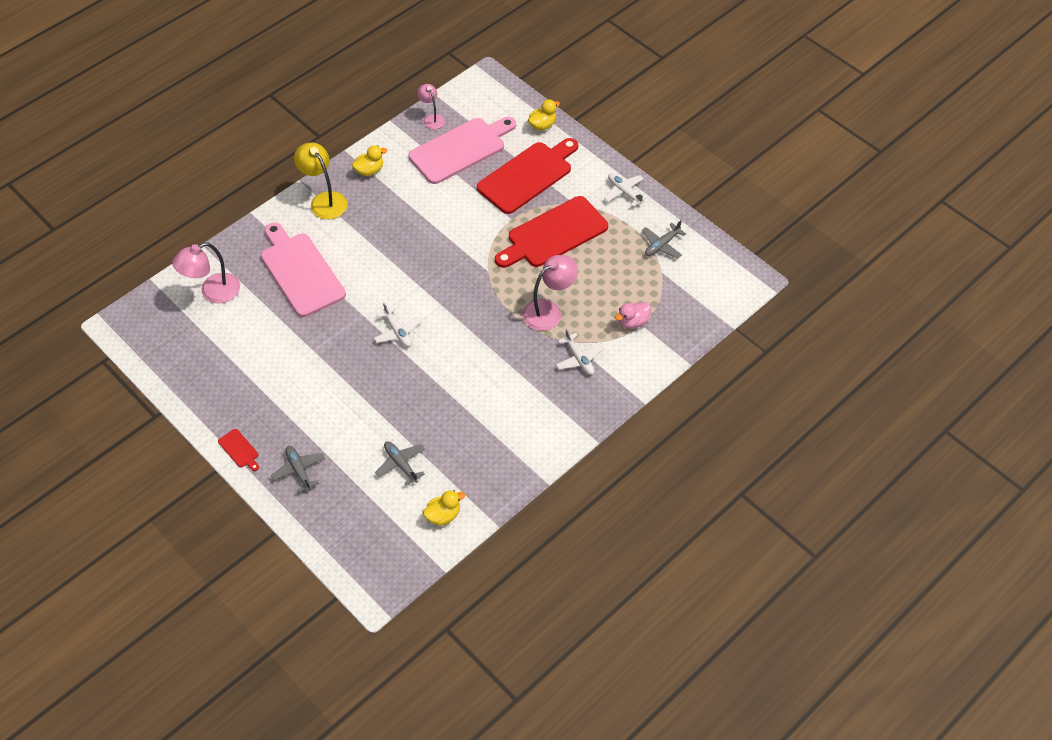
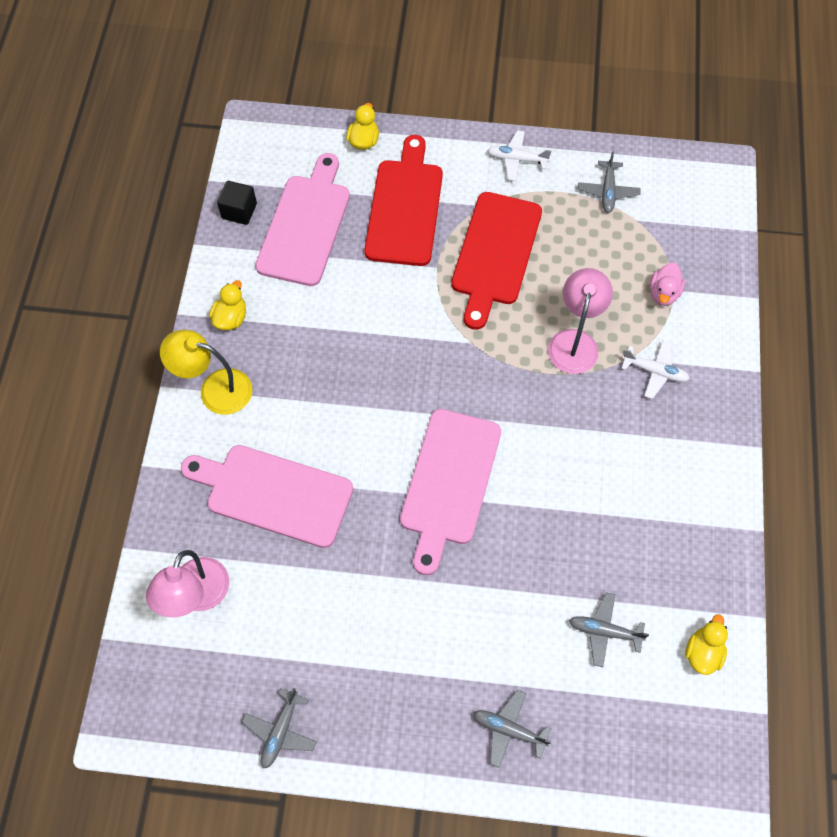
camera: 40 degrees left, 10 degrees up
(187, 383) = (280, 731): none -> grey plane
(239, 449) = (420, 761): red cutting board -> none
(398, 332) = (449, 482): white plane -> pink cutting board
(432, 118) = (239, 211): pink lamp -> black cube

